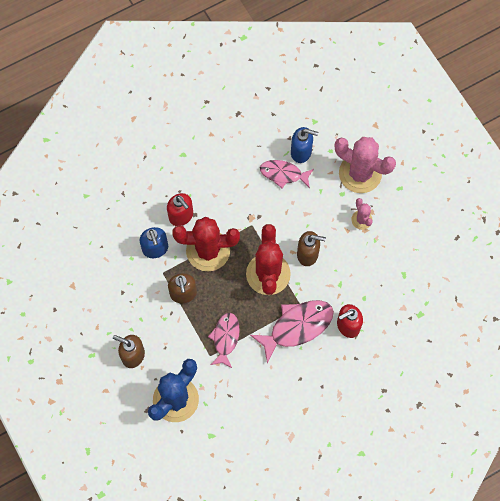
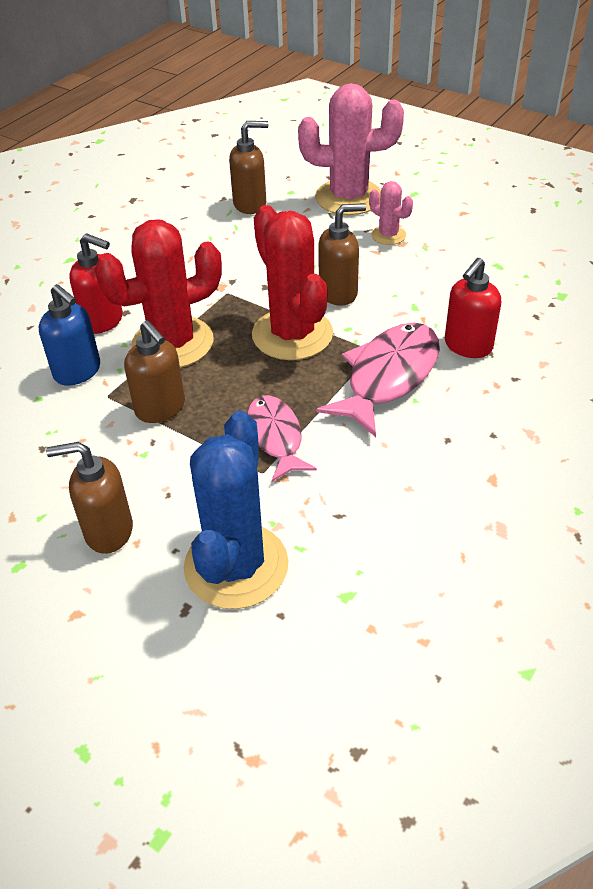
camera: 25 degrees left, 25 degrees down
(283, 174) = (239, 230): pink fish -> none
(301, 152) = (250, 204): blue soap dispenser -> brown soap dispenser

